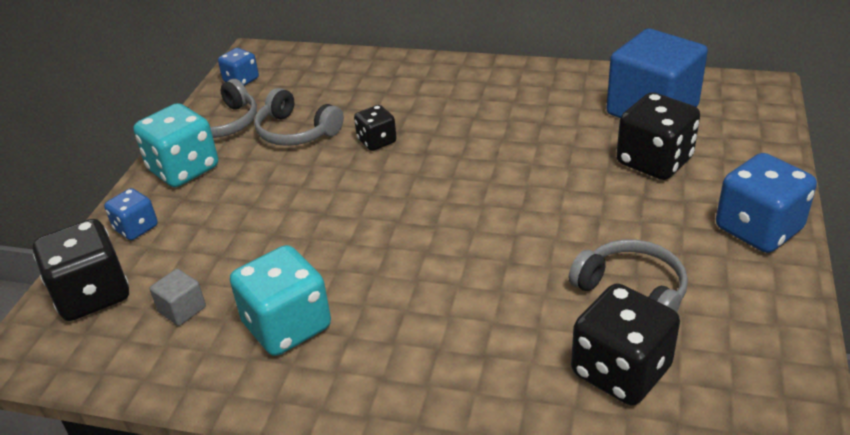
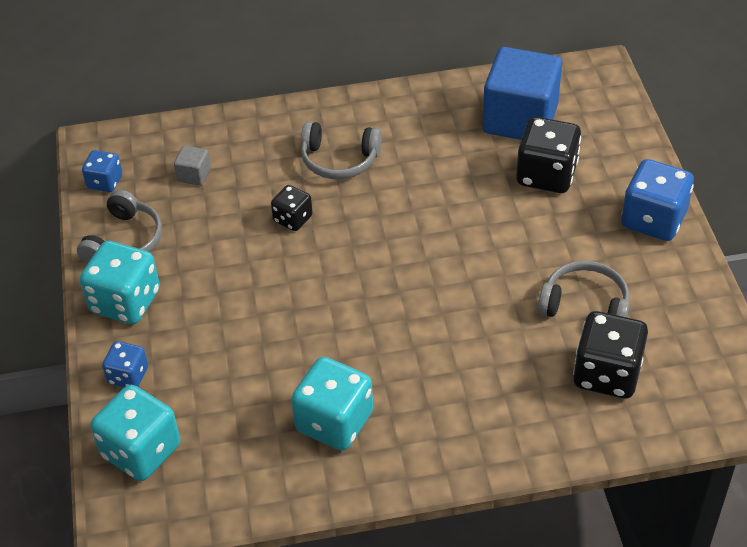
camera: 25 degrees left, 10 degrees up
(92, 295) = (141, 451): black dice -> turquoise dice
(182, 309) = (233, 437): grey cube -> grey cube (194, 175)
(296, 132) = (207, 229): grey headphones -> grey headphones (339, 160)

